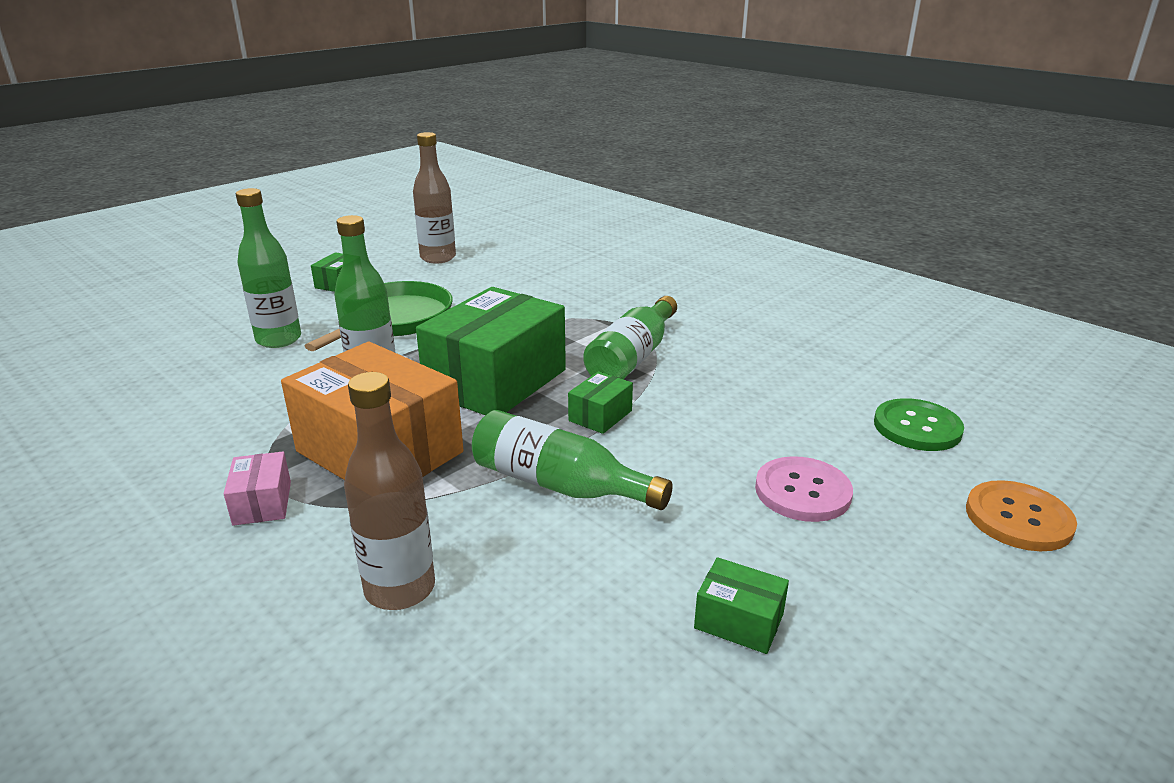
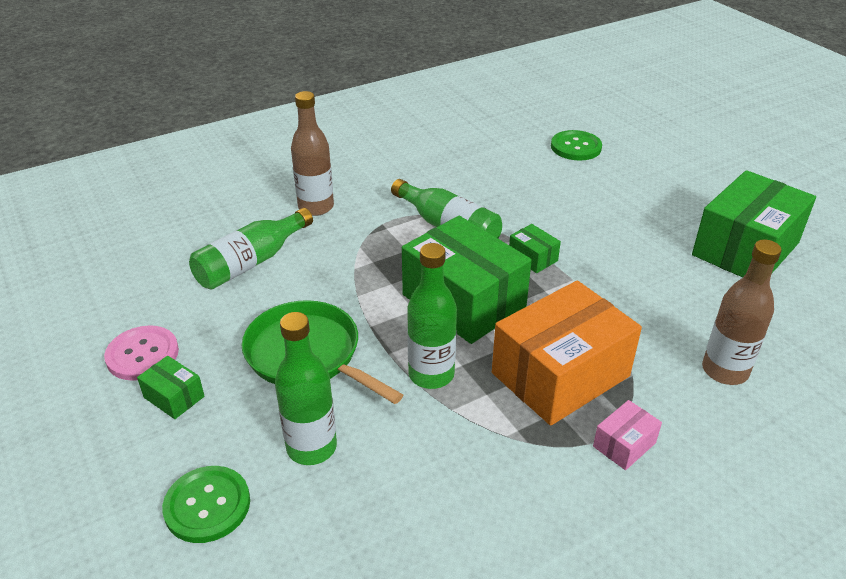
camera: 75 degrees left, 10 degrees up
(224, 314) = (207, 505): none -> green button
(262, 503) = (624, 444): pink box -> pink box turned 45 degrees counterclockwise
(438, 258) = (151, 312): brown bottle -> brown bottle (316, 207)
(559, 485) = (618, 289): green bottle -> green bottle (251, 262)
(738, 621) = (745, 249): green box -> green box, size x2.35
(802, 491) = (635, 201): pink button -> pink button (142, 355)
(1018, 518) = (665, 148): orange button -> none

